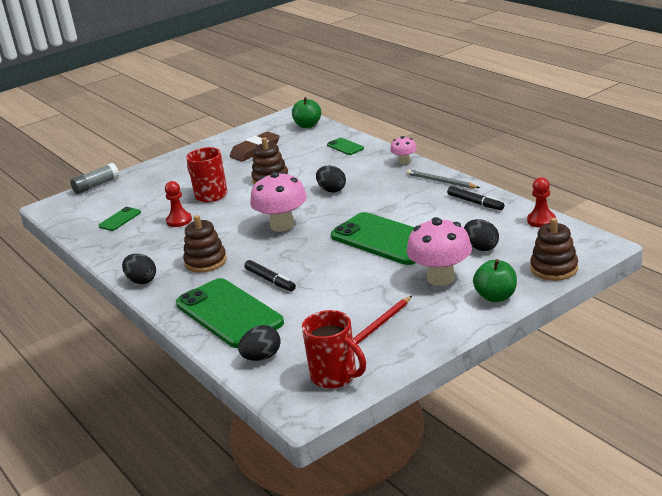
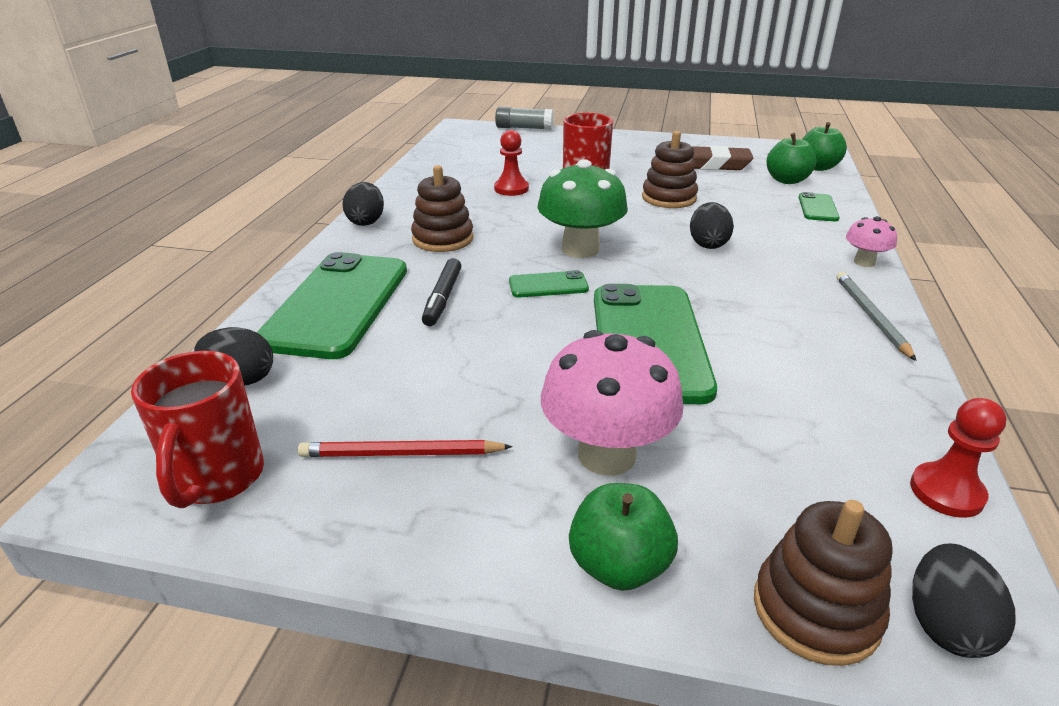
camera: 45 degrees right, 5 degrees up
(120, 219) = (476, 162): green phone -> green phone (548, 285)
(282, 225) = (580, 249): pink mushroom -> green mushroom
(307, 140) = (787, 180): none -> green apple
(475, 202) = (872, 379): black marker -> none
(481, 247) = (754, 456): black egg -> black egg (945, 625)

